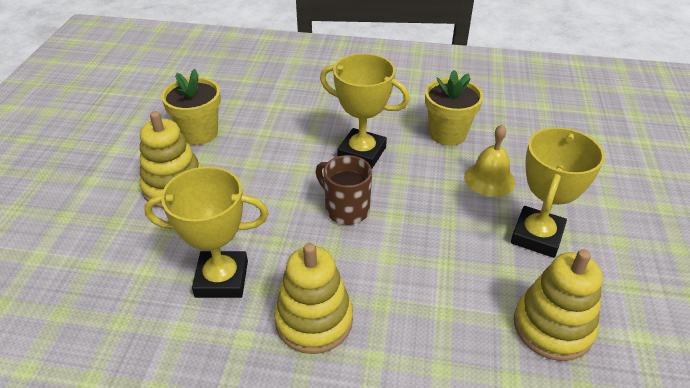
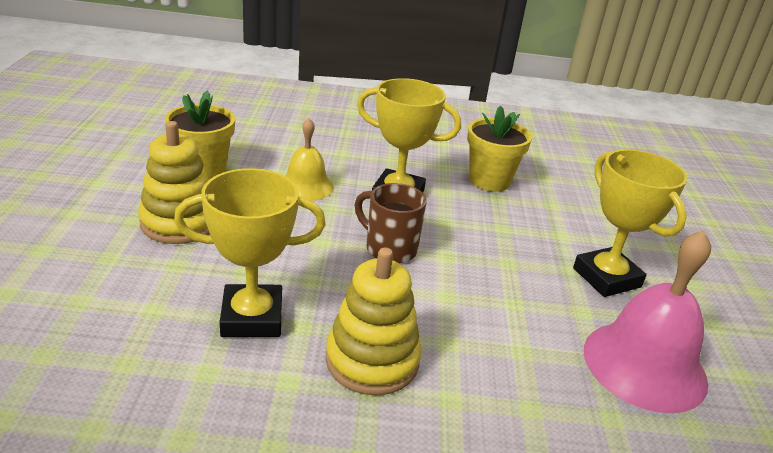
camera: 10 degrees left, 10 degrees down
(489, 179) = (543, 223): yellow bell -> yellow bell (306, 186)
(537, 236) = (606, 277): yellow trophy -> yellow trophy turned 45 degrees counterclockwise
(552, 327) = (644, 365): yellow stacking toy -> pink bell

